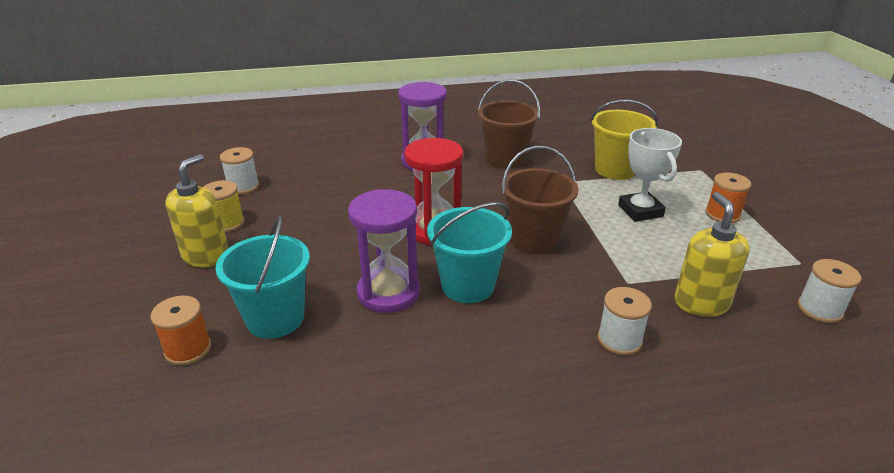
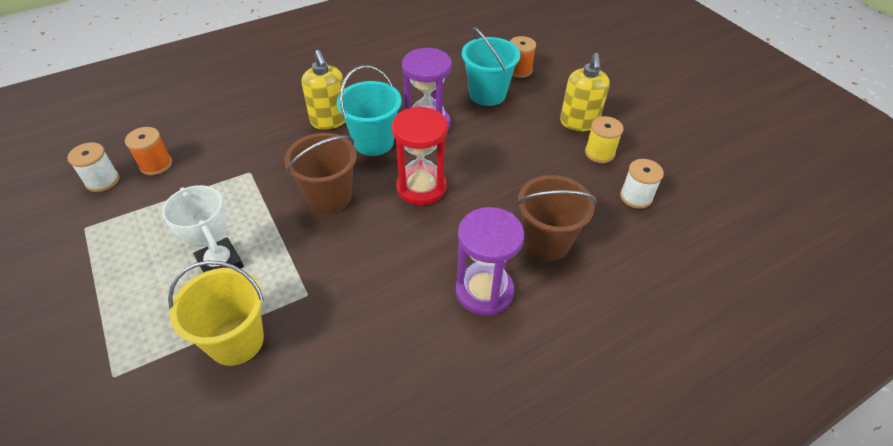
camera: 160 degrees right, 15 degrees up
(505, 159) = (384, 325): brown bucket -> brown bucket (546, 242)
(619, 340) = (263, 127): white spool -> none
(701, 303) = (196, 166): yellow soap dispenser -> yellow soap dispenser (329, 120)
(722, 214) = (127, 281): orange spool -> orange spool (156, 164)

